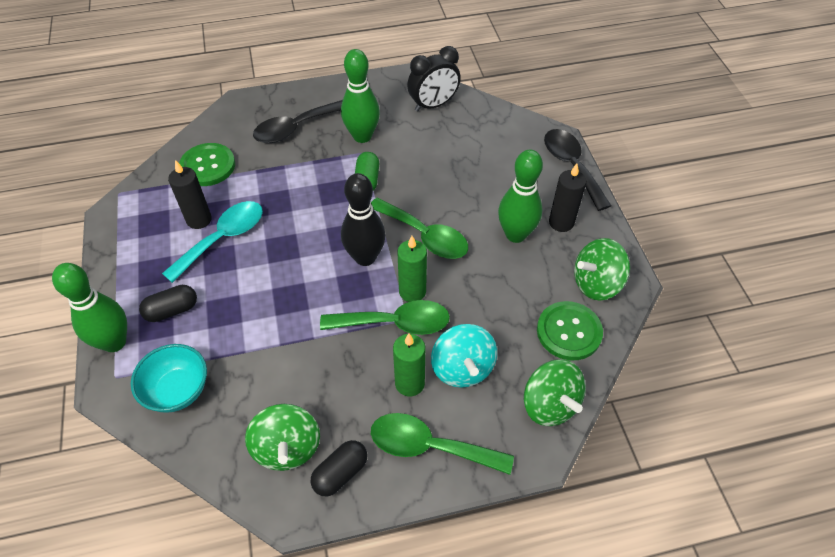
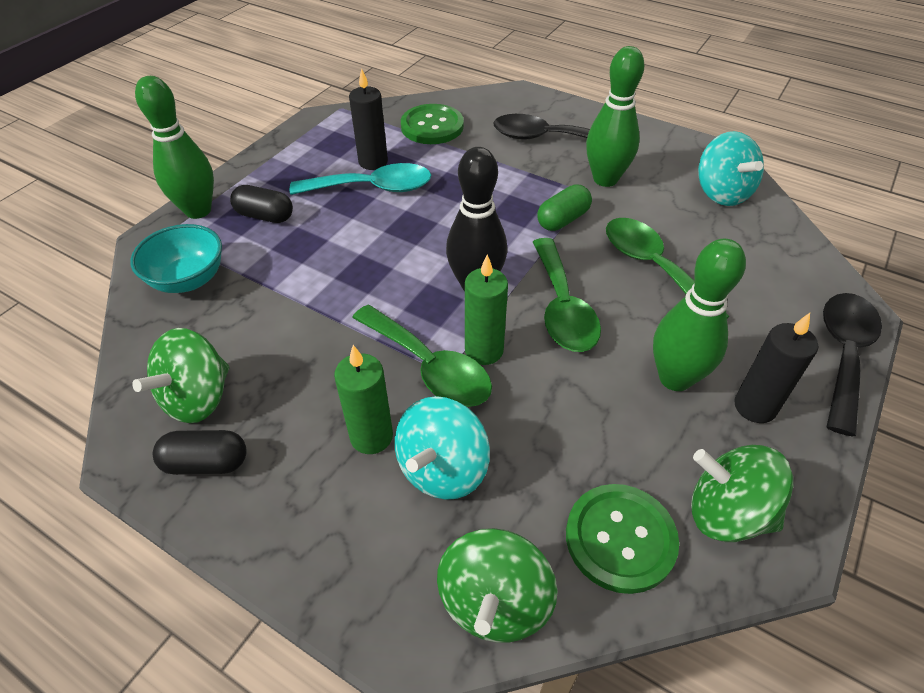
camera: 45 degrees right, 5 degrees down
(430, 446) = (312, 518): green spoon -> green spoon (653, 267)
(433, 105) = (721, 193): black clock -> turquoise spinning top

